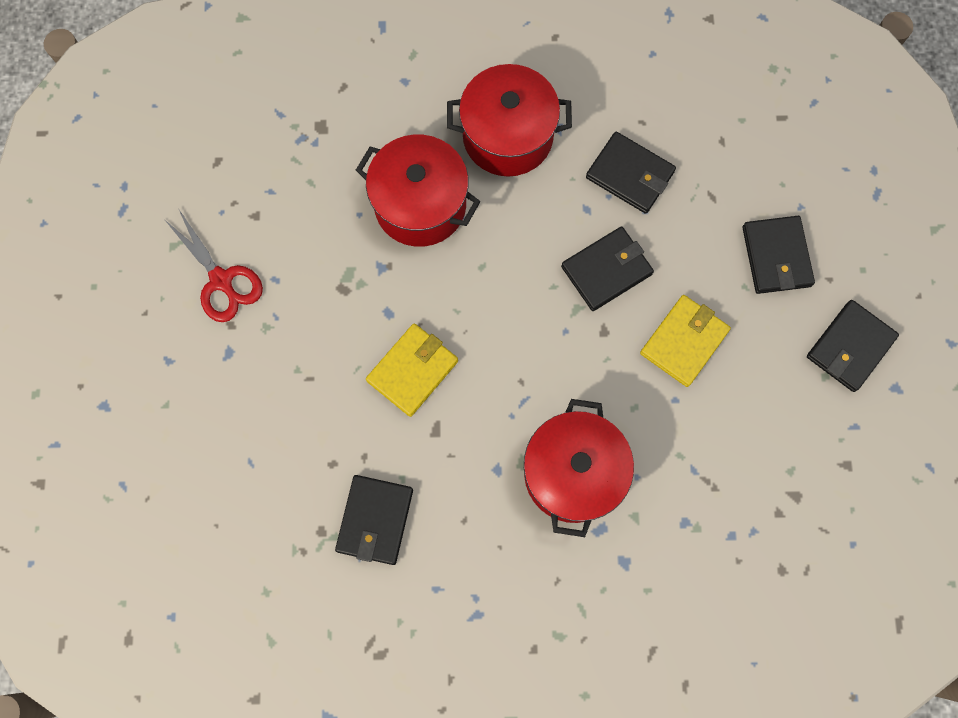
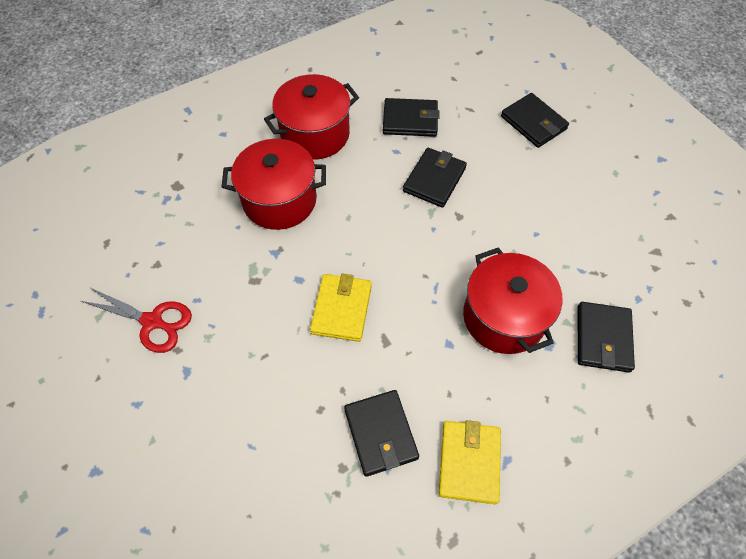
camera: 30 degrees left, 15 degrees down
(684, 342) = (515, 196): yellow wallet -> yellow wallet (469, 462)
(850, 347) = (616, 150): black wallet -> black wallet (603, 338)

